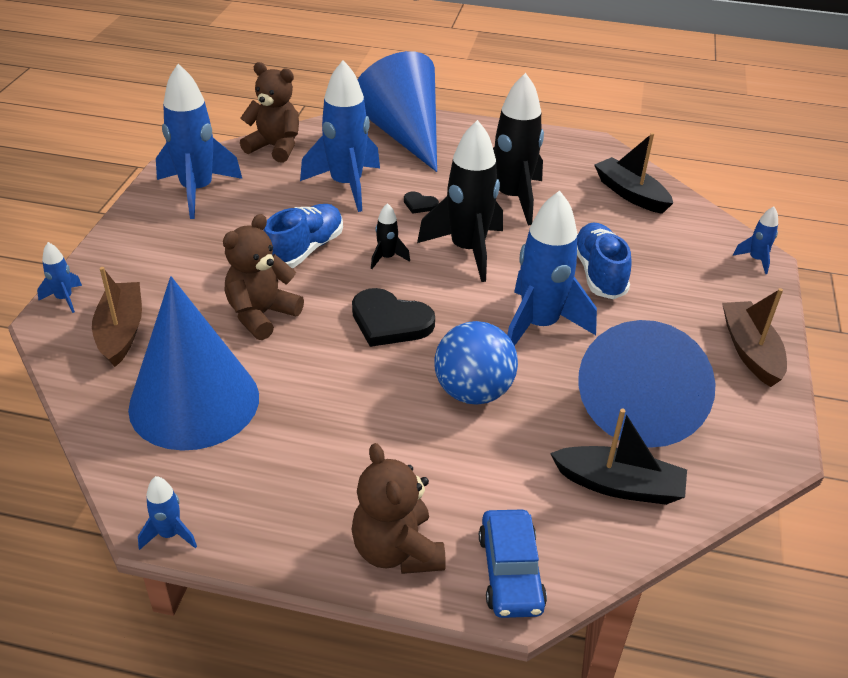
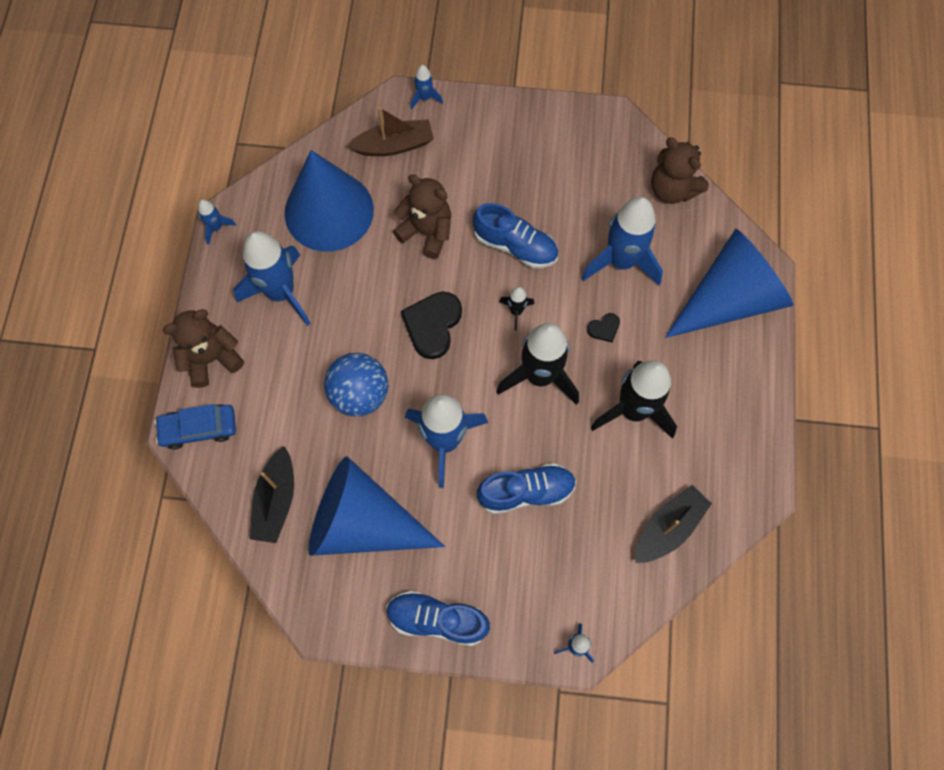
camera: 85 degrees right, 30 degrees up
(197, 191) = (584, 145): blue rocket -> blue rocket (281, 293)
(275, 147) = (672, 189): brown teddy bear -> brown teddy bear turned 120 degrees clockwise
(419, 204) = (604, 328): black heart -> black heart turned 135 degrees counterclockwise
(750, 351) = (437, 620): brown boat -> blue shoe

